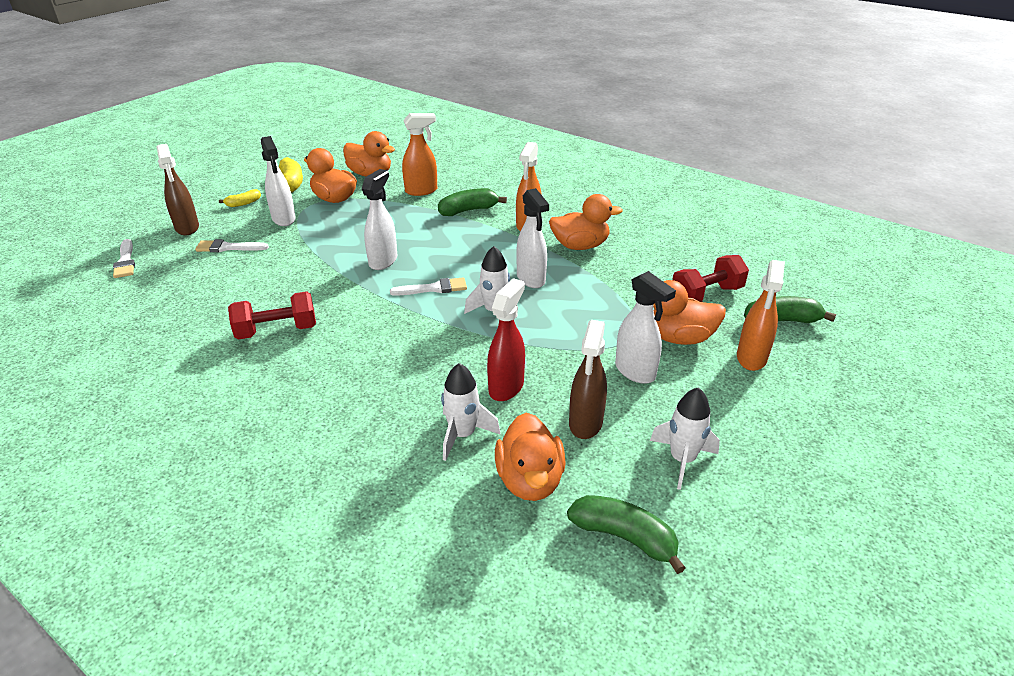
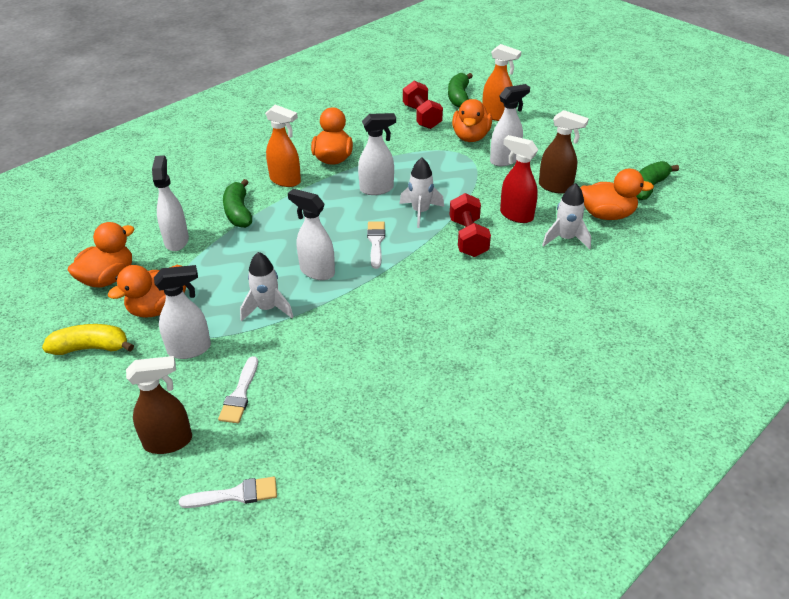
camera: 80 degrees left, 5 degrees up
(243, 203) = (125, 391): yellow banana -> none
(277, 331) = (421, 341): red dumbbell -> red dumbbell (468, 238)
(421, 191) = (176, 240): orange spray bottle -> white spray bottle
(682, 460) = (588, 158): white rocket -> white rocket (267, 309)

